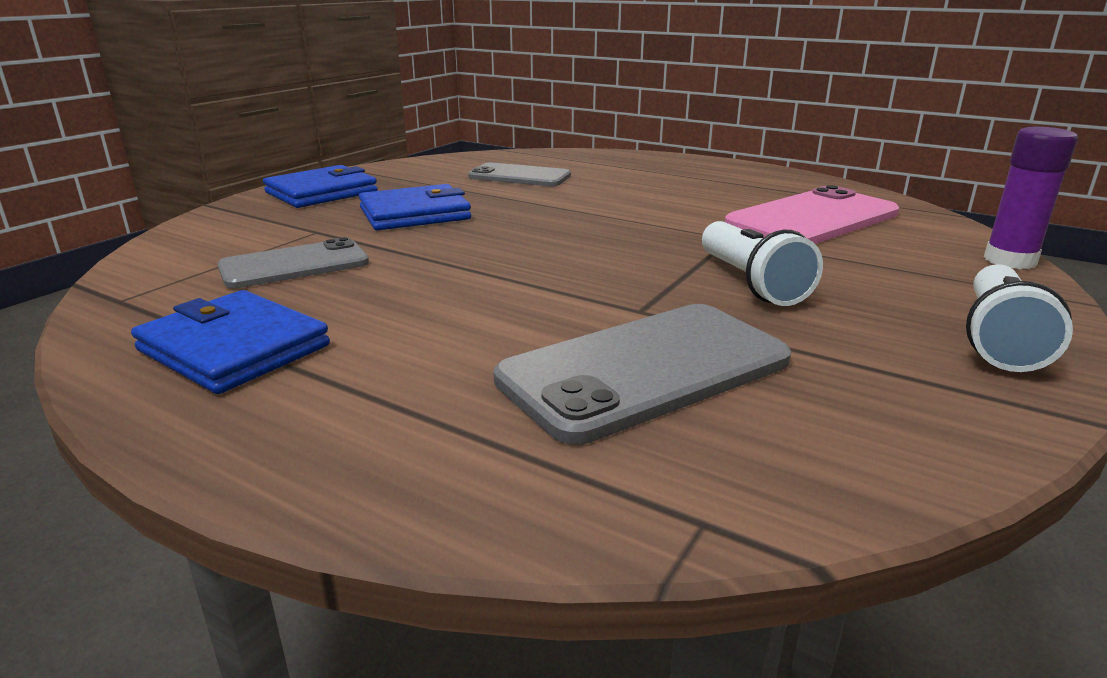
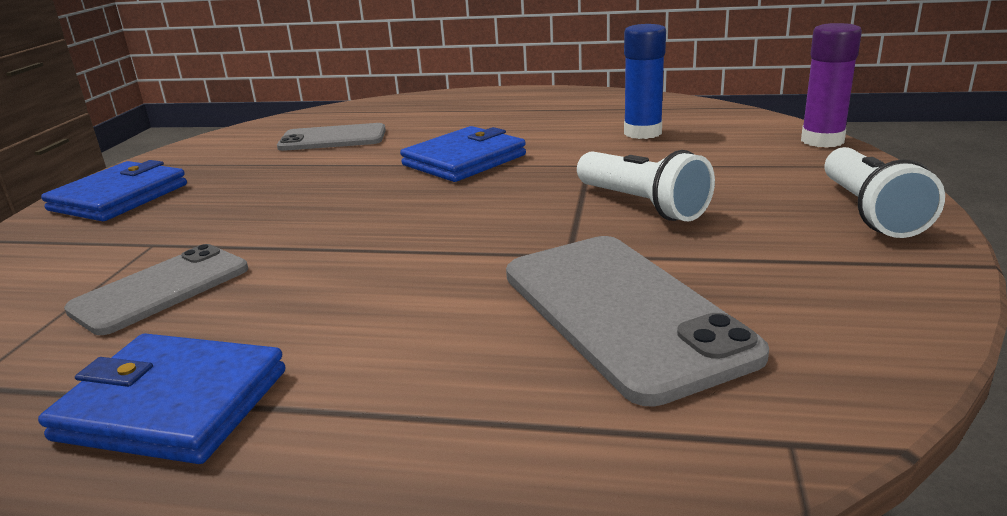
camera: 20 degrees left, 0 degrees up
(415, 214) = (253, 201): blue wallet -> blue wallet (464, 160)
(645, 370) = (622, 312): grey phone -> grey phone turned 60 degrees counterclockwise
(812, 219) = (642, 133): pink phone -> blue glue stick

